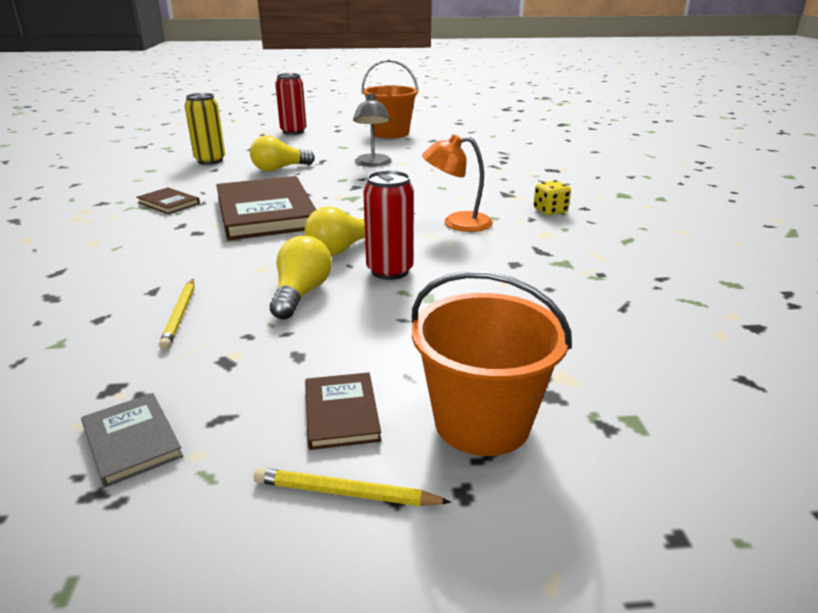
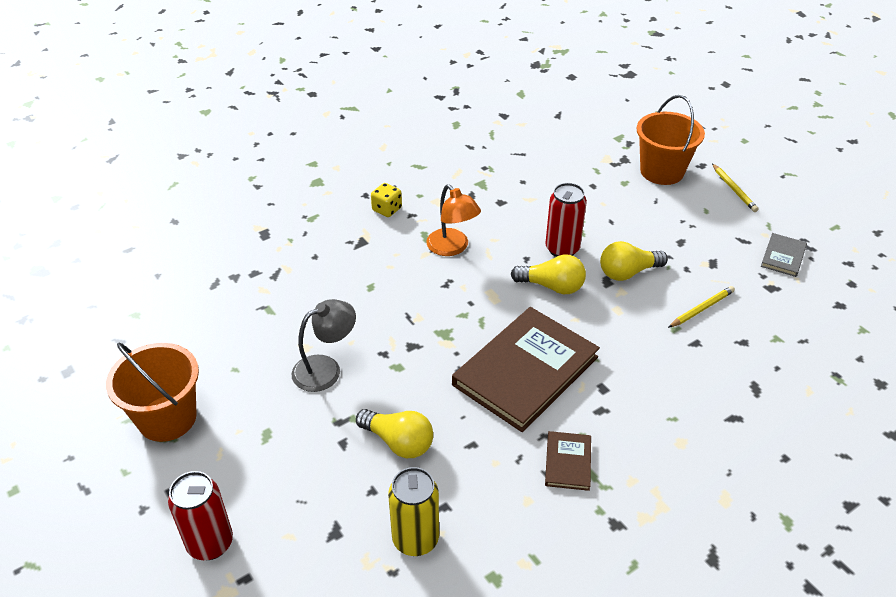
camera: 120 degrees left, 15 degrees up
(341, 413) = (700, 209): brown book -> none

